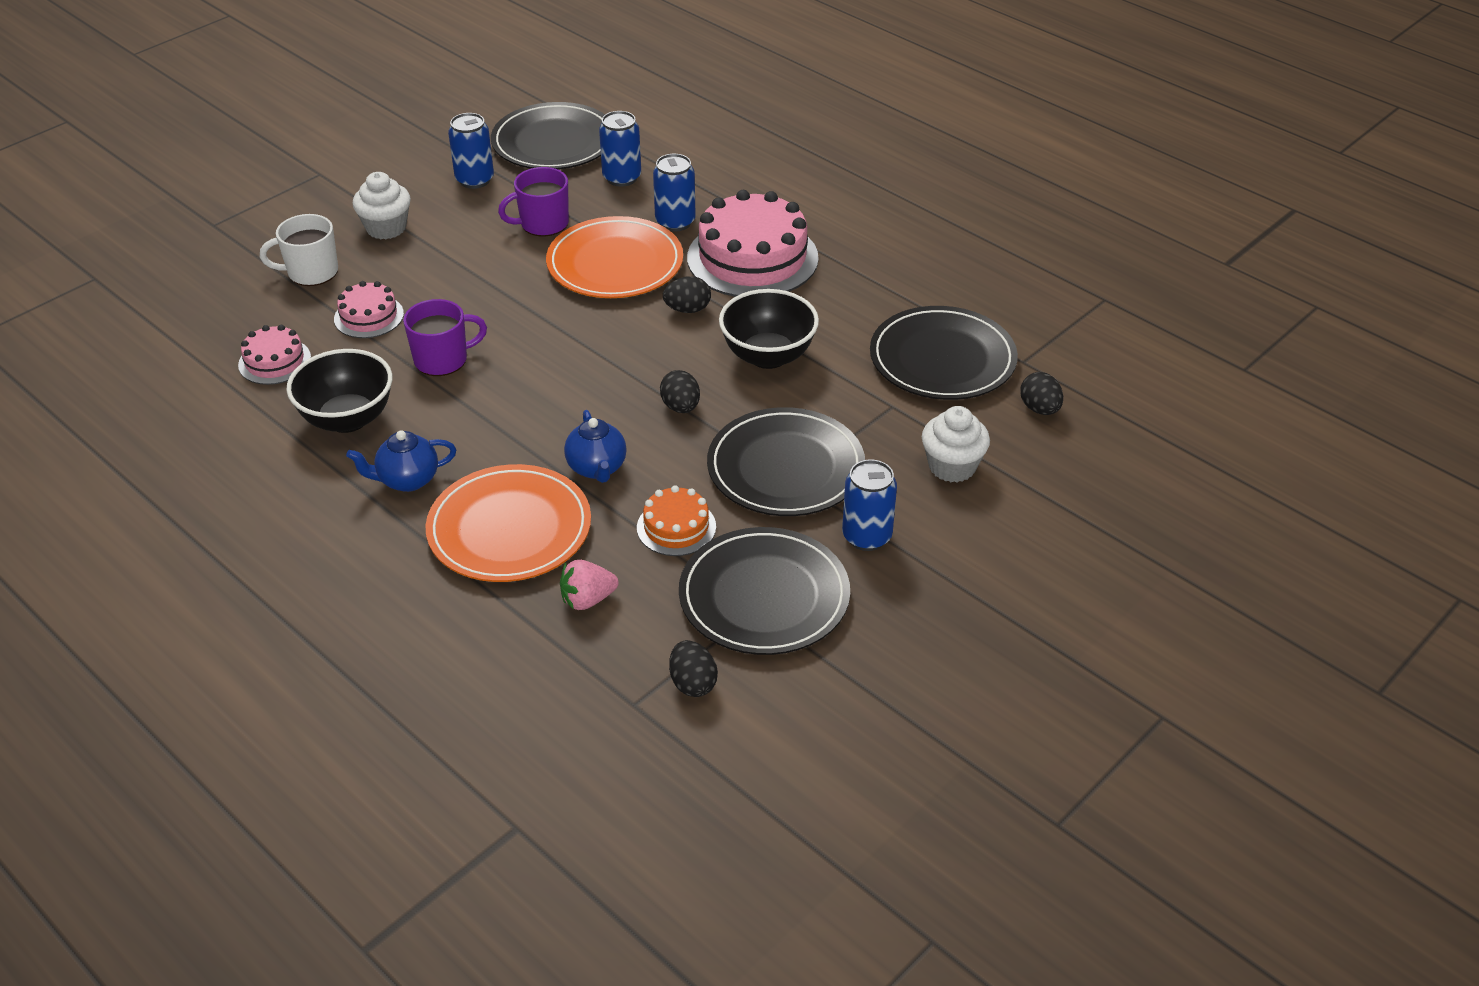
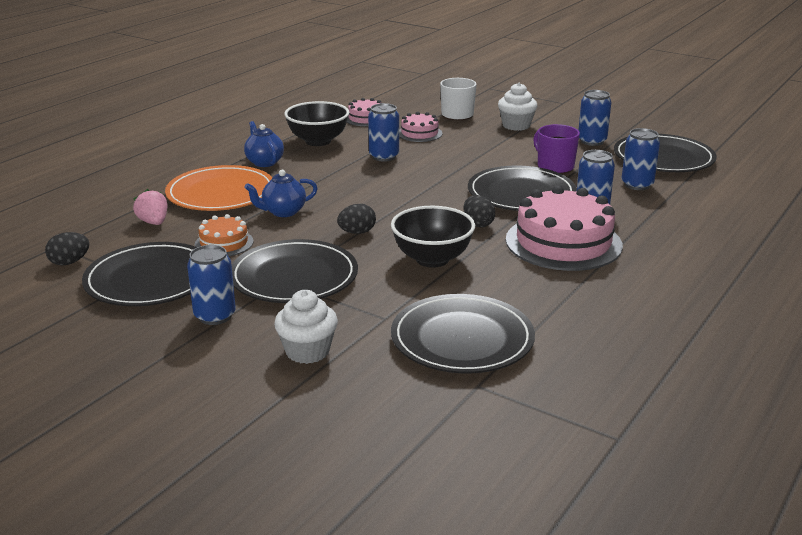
camera: 80 degrees right, 15 degrees down
(442, 360) = (384, 156): purple mug -> blue can
(615, 263) = (521, 194): orange plate -> black plate
(1039, 409) = (404, 397): black egg -> none

